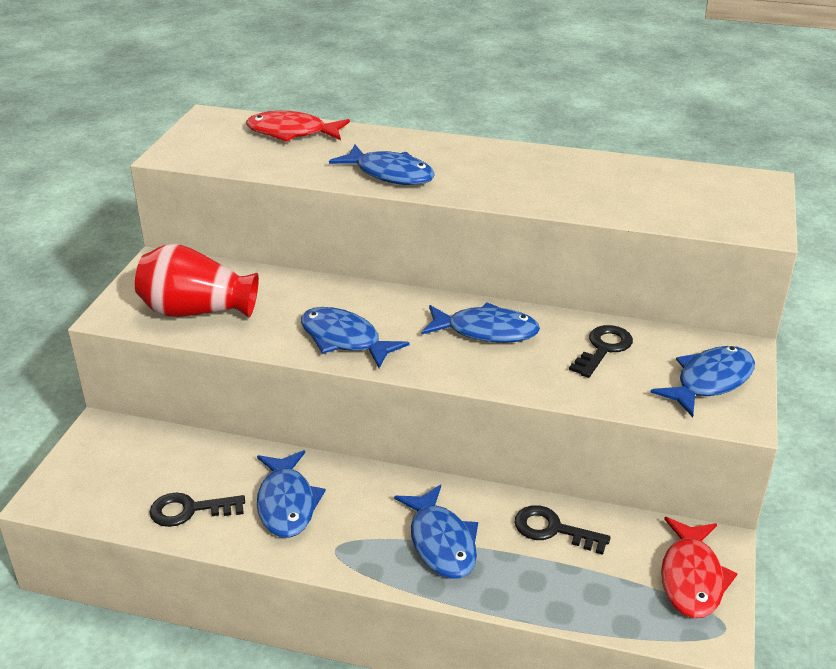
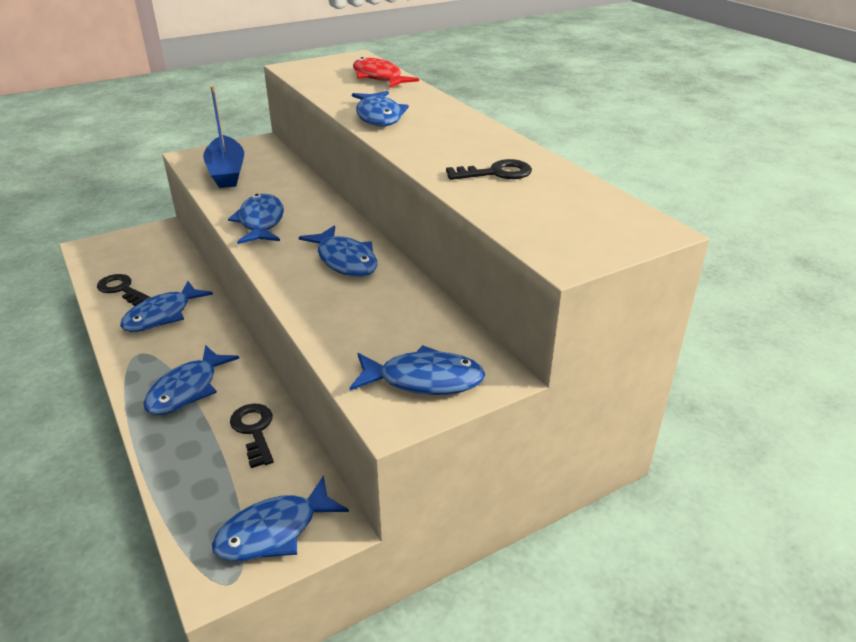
camera: 45 degrees right, 0 degrees up
(196, 311) = (226, 172): red vase -> blue boat
(603, 348) = (395, 313): black key -> black key (496, 173)
(691, 578) = (274, 531): red fish -> blue fish

